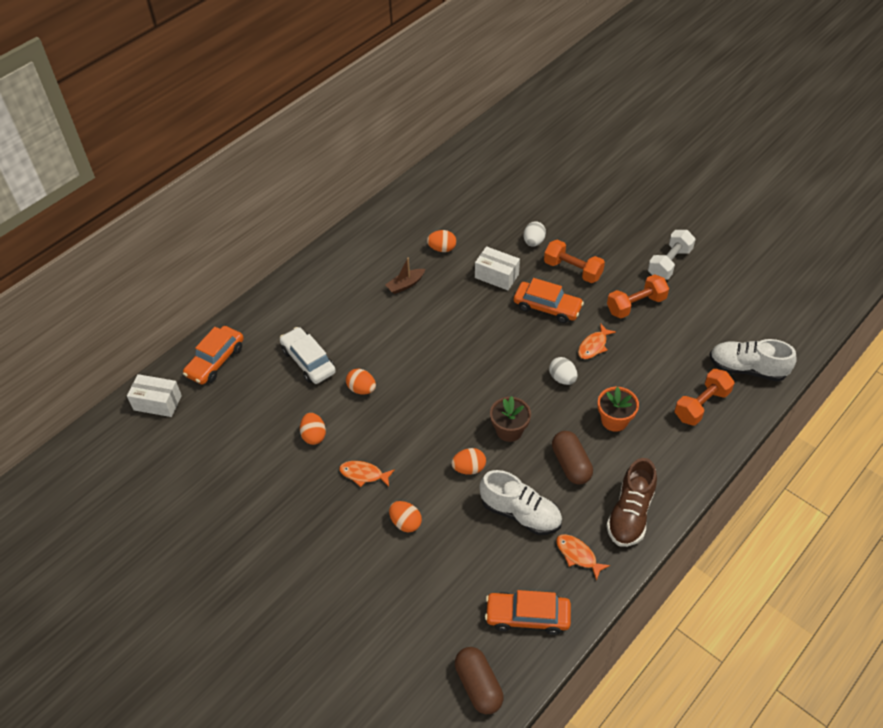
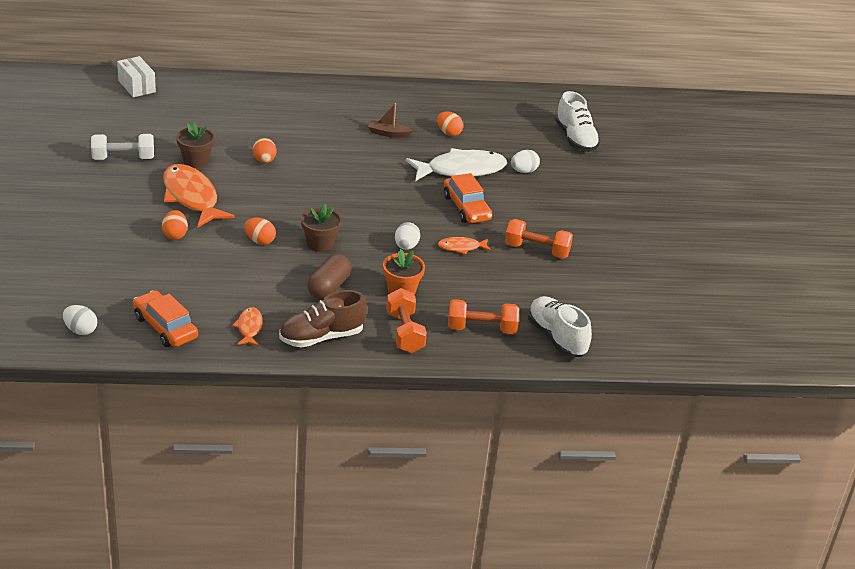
camera: 40 degrees right, 15 degrees down
(215, 361) = (202, 90): orange car -> none
(308, 361) = (256, 127): white car -> none
(314, 435) = (196, 160): orange egg -> brown flower pot
(364, 474) = (192, 197): orange fish -> orange fish, size x2.05
(478, 685) = (80, 330): brown capsule -> white egg
(496, 276) = (461, 170): white box -> white fish
(520, 513) = (251, 283): white shoe -> white shoe (575, 139)
(572, 270) = (524, 203): orange dumbbell -> orange dumbbell (404, 332)
(669, 263) = (610, 248): white dumbbell -> white dumbbell (123, 158)

